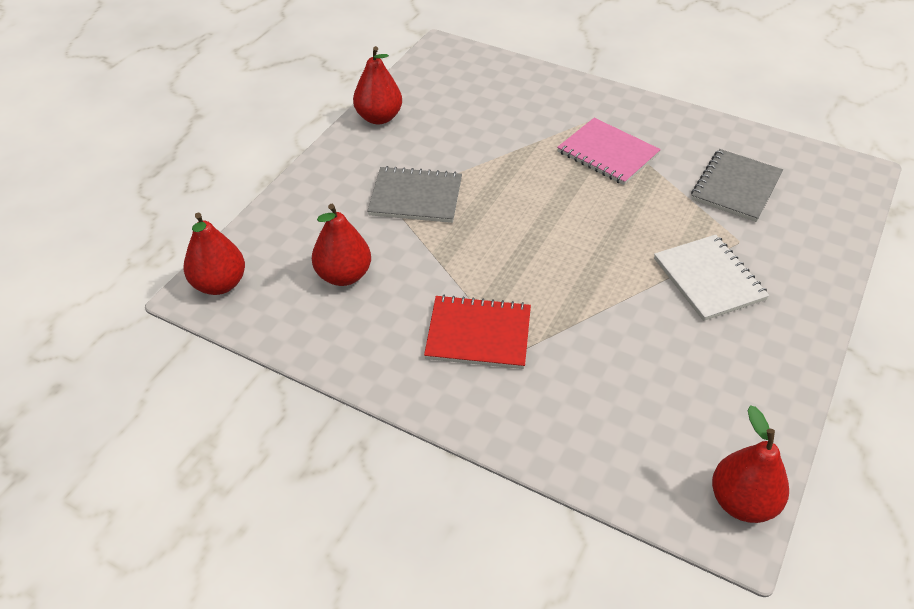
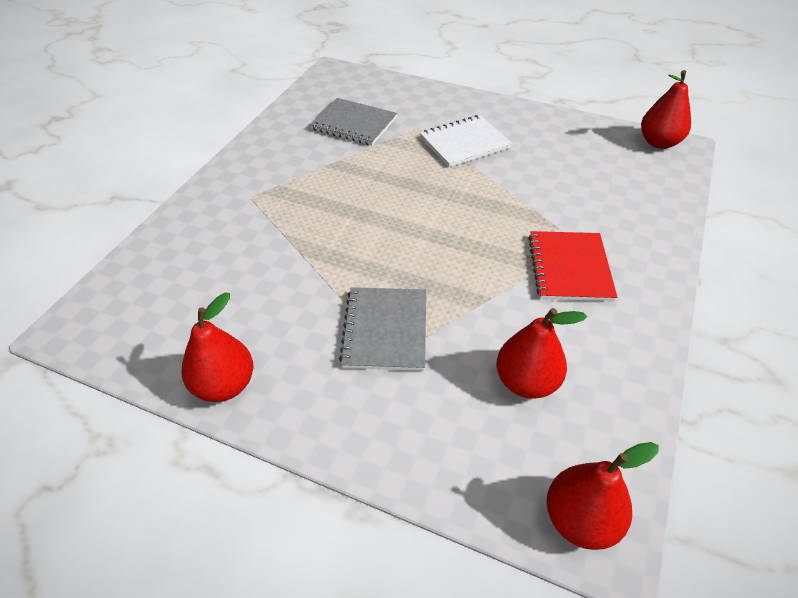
camera: 95 degrees left, 0 degrees up
(607, 153) = (307, 189): pink notebook -> none

